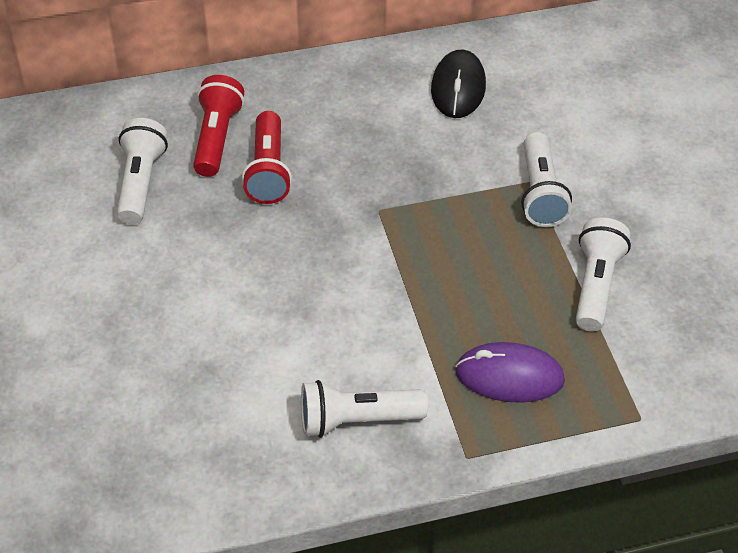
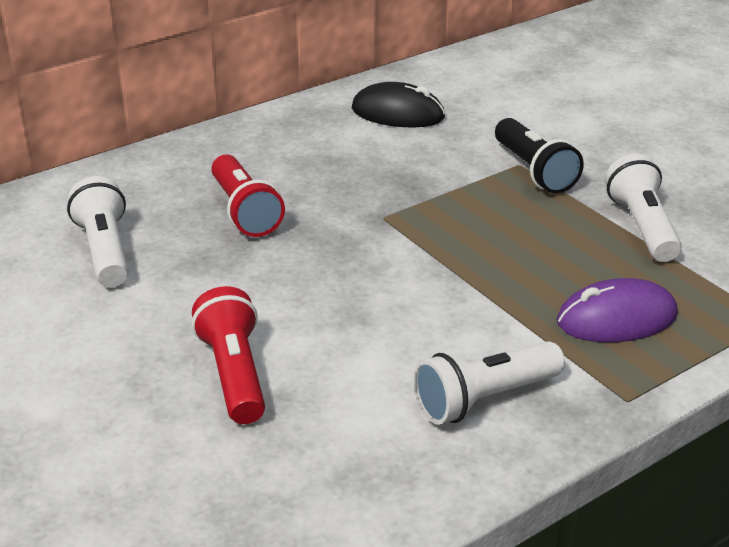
camera: 20 degrees left, 15 degrees down
(217, 138) = (172, 197): red flashlight -> red flashlight (234, 374)
(458, 88) = (397, 113): black mouse -> black mouse turned 60 degrees counterclockwise
(540, 193) = (534, 171): white flashlight -> black flashlight

